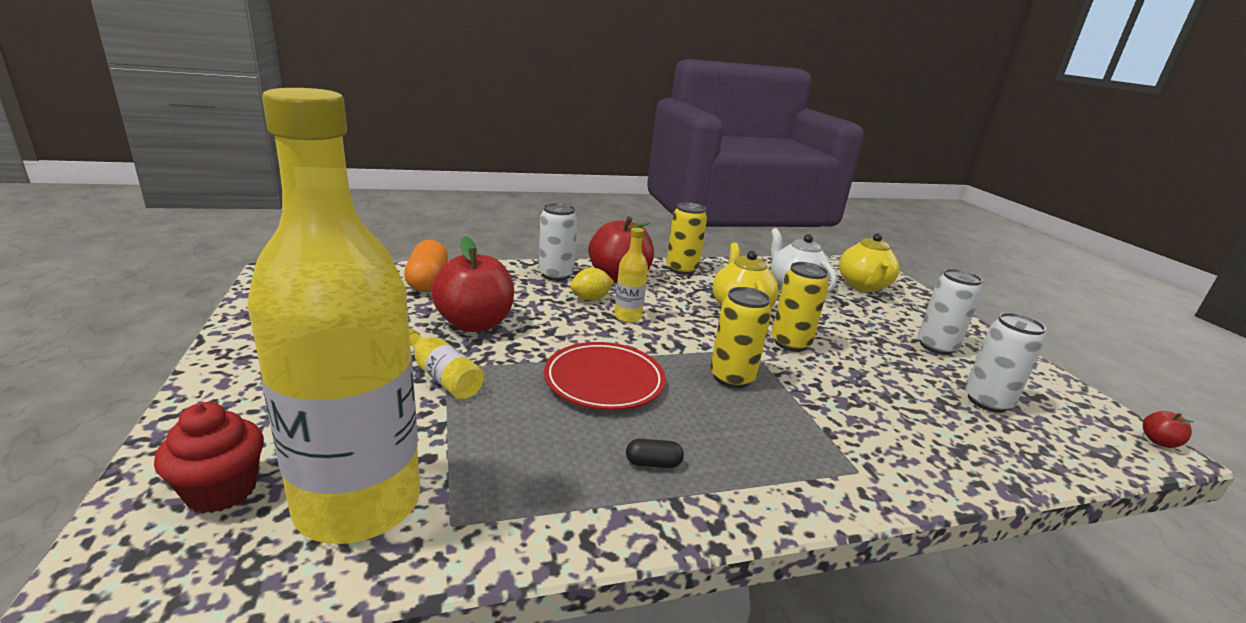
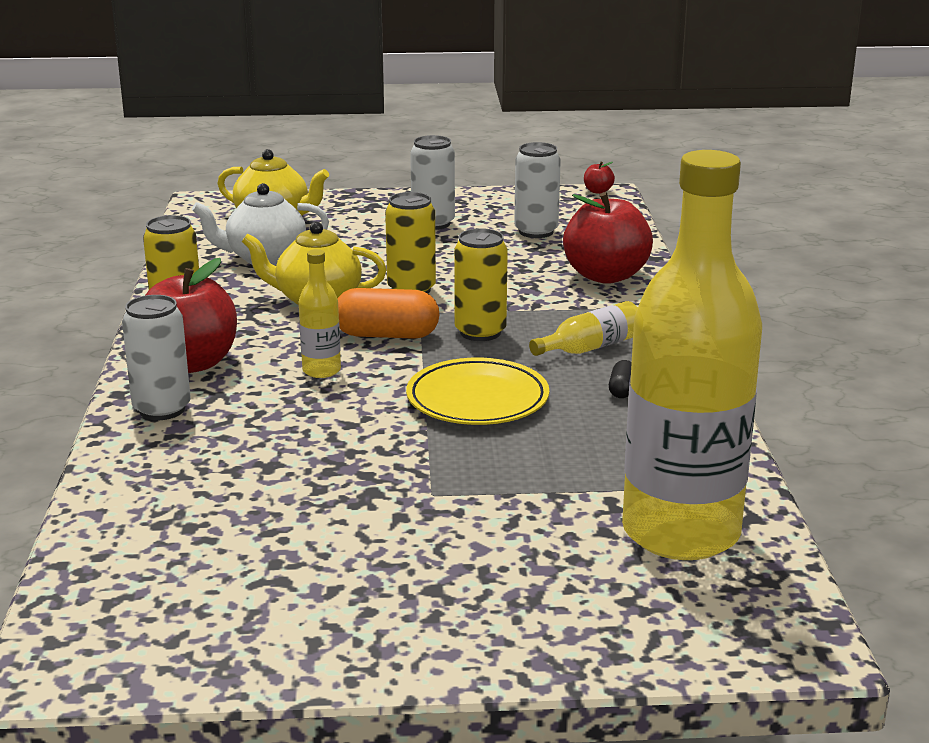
camera: 75 degrees left, 0 degrees up
(221, 490) = (663, 611): red cupcake -> none
(427, 281) = (147, 516): orange capsule -> orange capsule (386, 335)
(442, 376) = (454, 496): yellow bottle -> yellow bottle (590, 347)
(475, 324) = (315, 475): red apple -> red apple (606, 276)
(590, 299) = (258, 390): yellow lemon -> none
(604, 381) = (477, 399): red plate -> yellow plate

